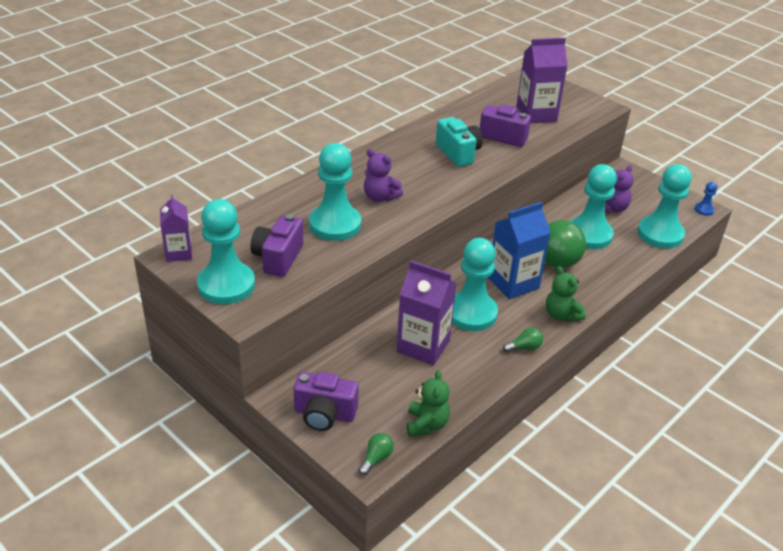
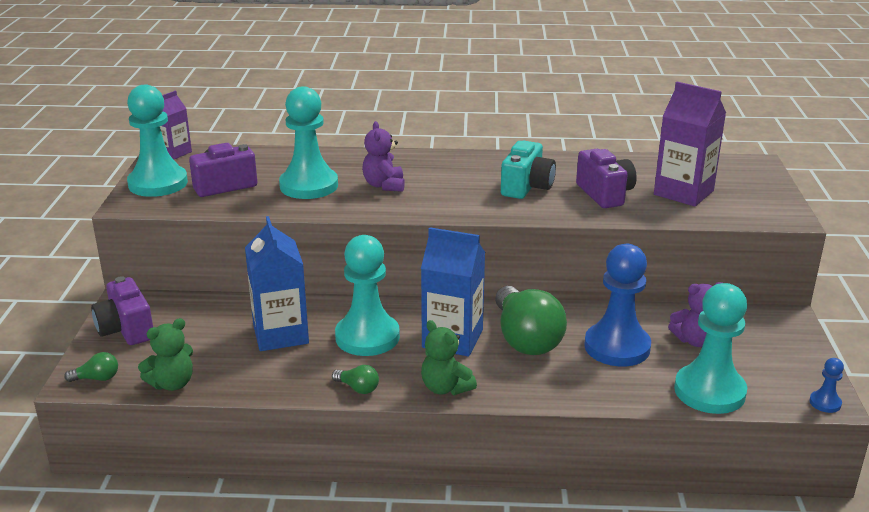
camera: 50 degrees right, 10 degrees down
(423, 346) = (280, 334): purple carton -> blue carton
(561, 315) = (445, 388): green teddy bear -> green teddy bear turned 60 degrees counterclockwise
(589, 235) = (617, 347): turquoise pawn -> blue pawn

